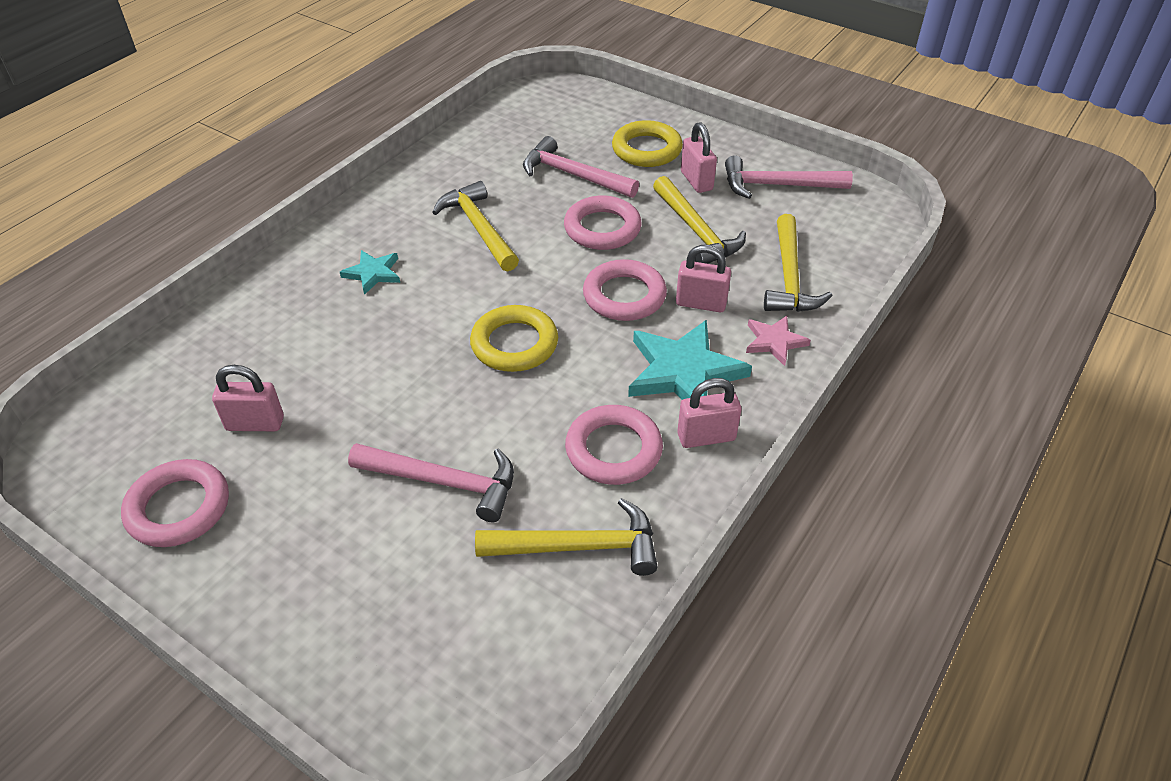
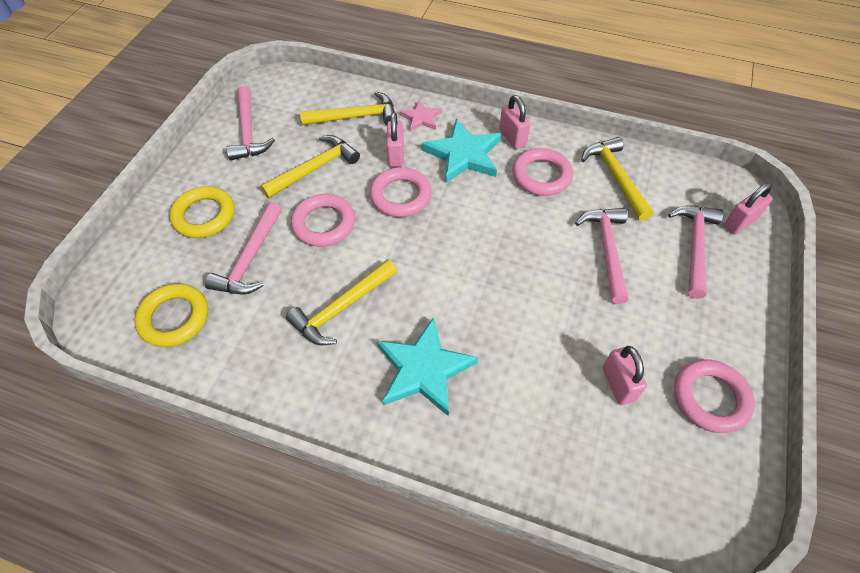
camera: 105 degrees left, 10 degrees up
(373, 273) = (424, 369): turquoise star -> turquoise star, size x1.86
(397, 600) = (695, 246): none -> pink hammer
(514, 344) = (472, 246): yellow ring -> yellow ring (174, 318)
(696, 181) = (248, 177): pink padlock -> pink padlock (739, 222)

